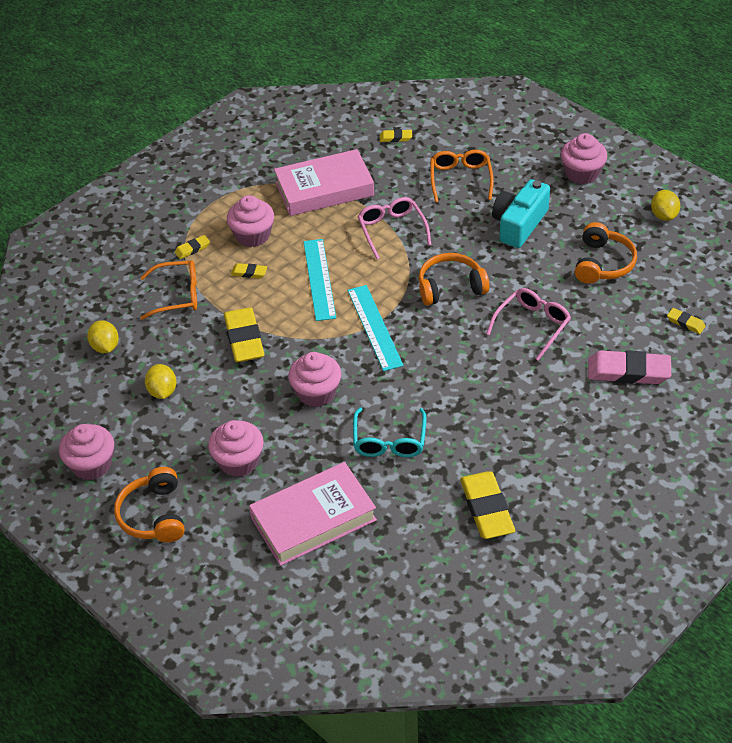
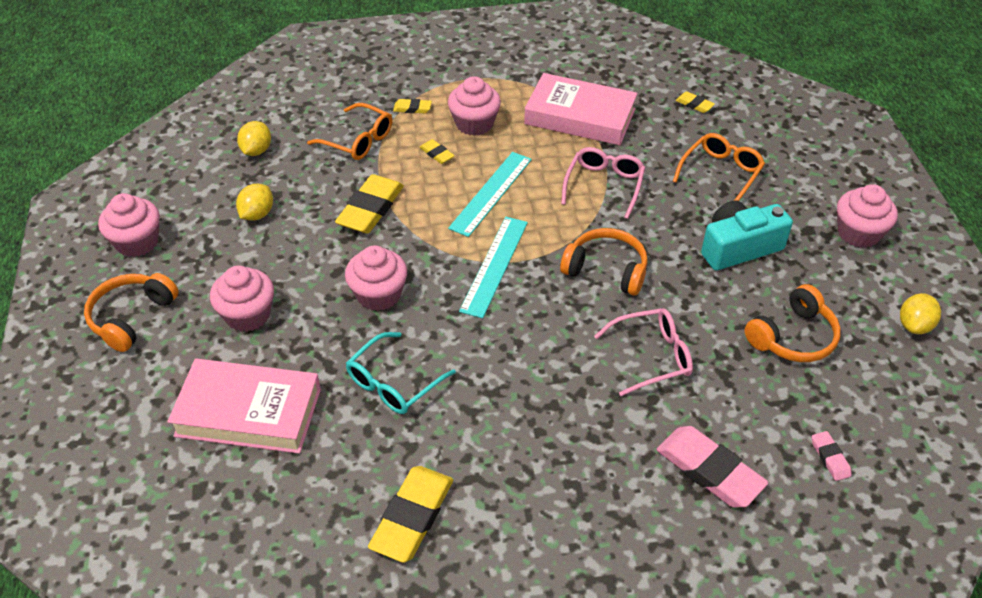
camera: 35 degrees right, 0 degrees up
(685, 323) = (830, 458): yellow eraser -> pink eraser

